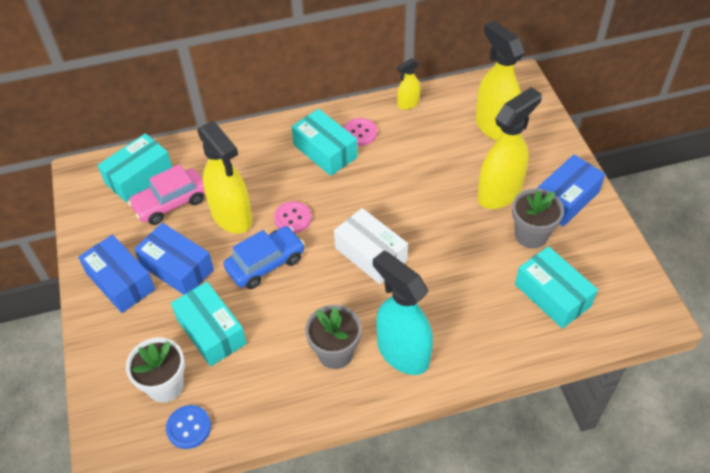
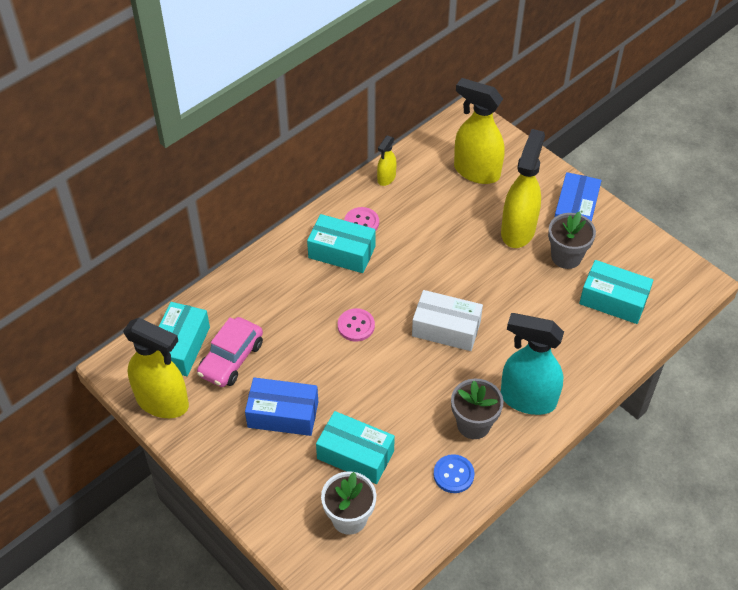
camera: 30 degrees left, 0 degrees up
(121, 281) = (239, 450): blue box -> none
(189, 427) = (395, 541): blue button -> blue button (453, 474)
(232, 216) = (299, 347): yellow spray bottle -> yellow spray bottle (163, 402)
(265, 263) = (360, 376): blue car -> none

